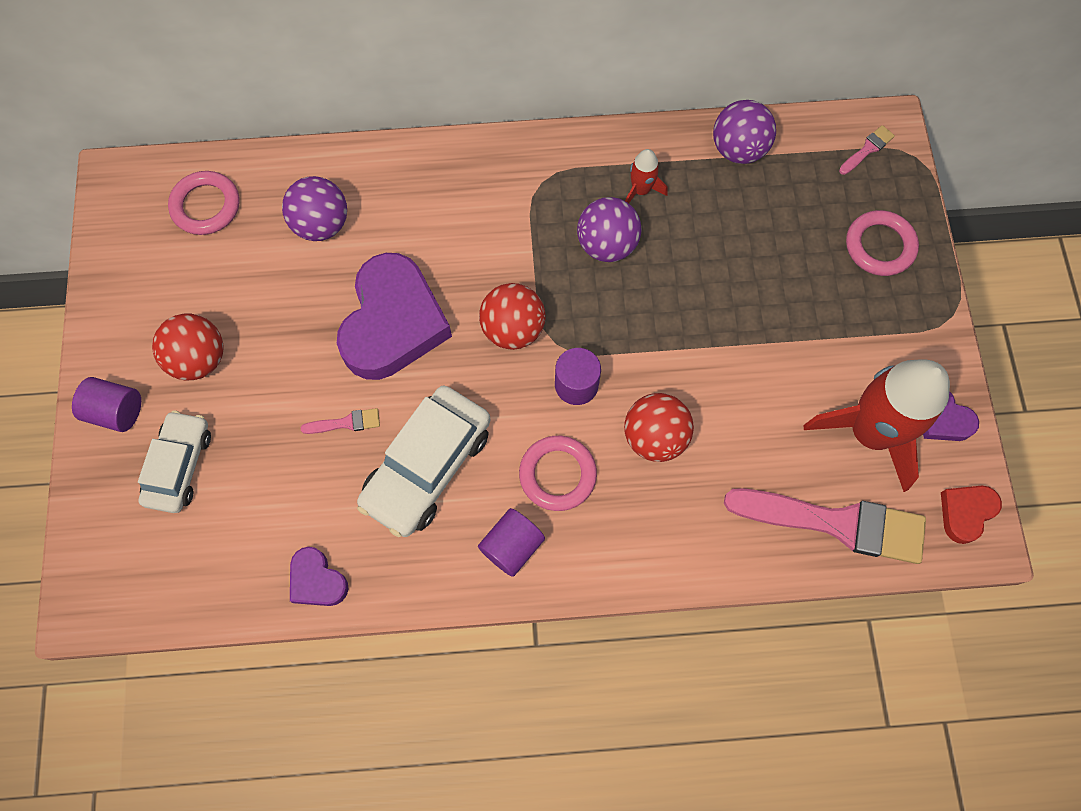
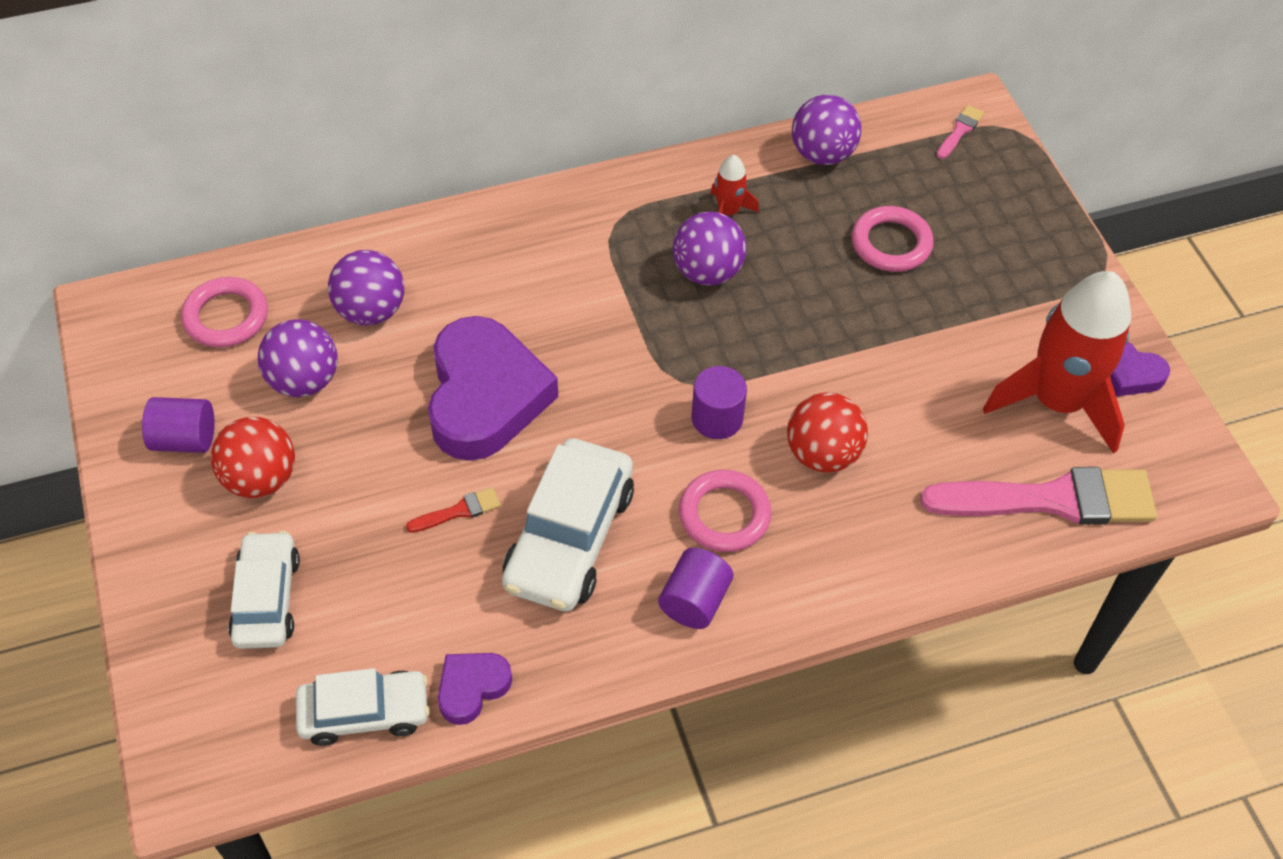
camera: 15 degrees left, 15 degrees down
(116, 411) = (171, 555): purple cylinder -> purple cylinder (185, 439)
(230, 582) = (365, 713): none -> white car
(253, 278) = (304, 381): none -> purple ball
(317, 580) = (472, 688): purple heart -> purple heart turned 105 degrees clockwise
(346, 423) = (459, 511): pink brush -> red brush
(513, 329) = (627, 376): red ball -> none
(879, 246) = (1004, 219): pink ring -> pink ring (891, 243)
(965, 512) = (1186, 460): red heart -> none

